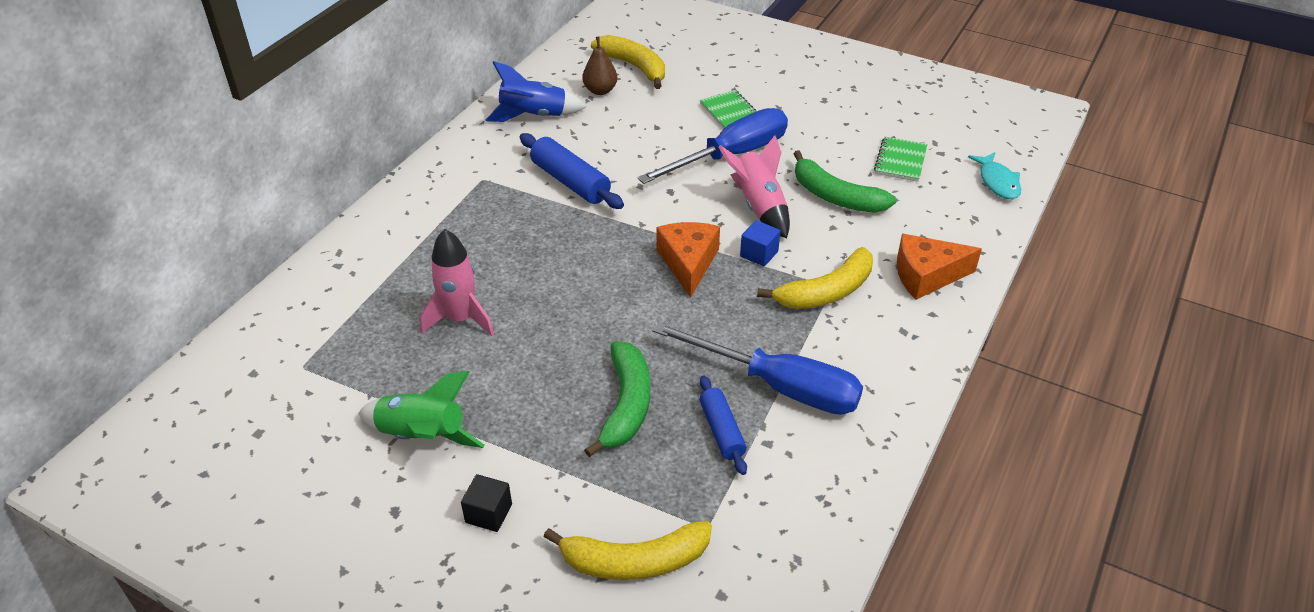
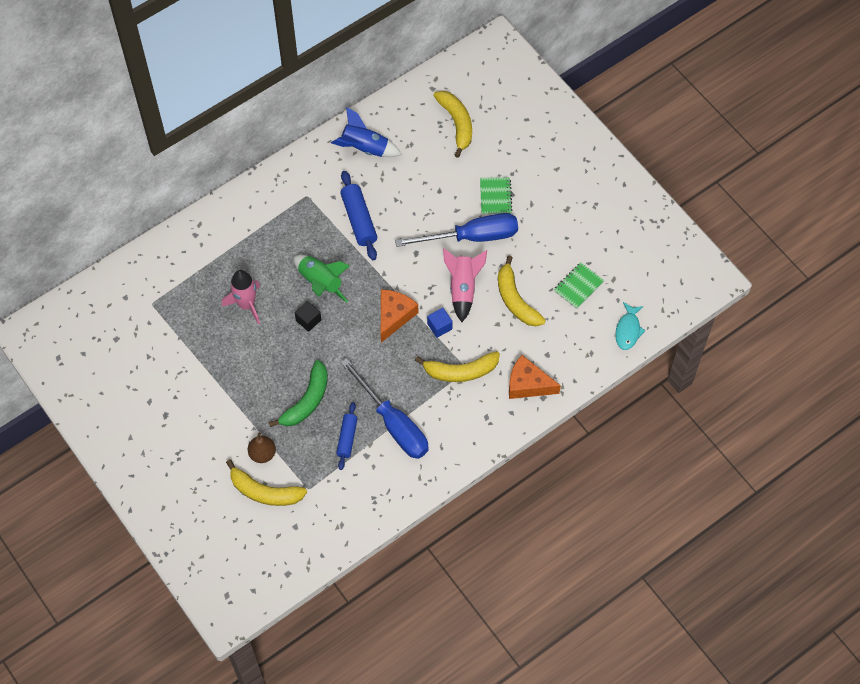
camera: 25 degrees right, 20 degrees up
(422, 436) = (195, 376): green rocket -> green rocket (320, 282)
(488, 513) = (208, 436): black cube -> black cube (308, 320)
(600, 90) = (421, 140): brown pear -> brown pear (262, 454)
(835, 196) = (515, 300): green banana -> yellow banana

